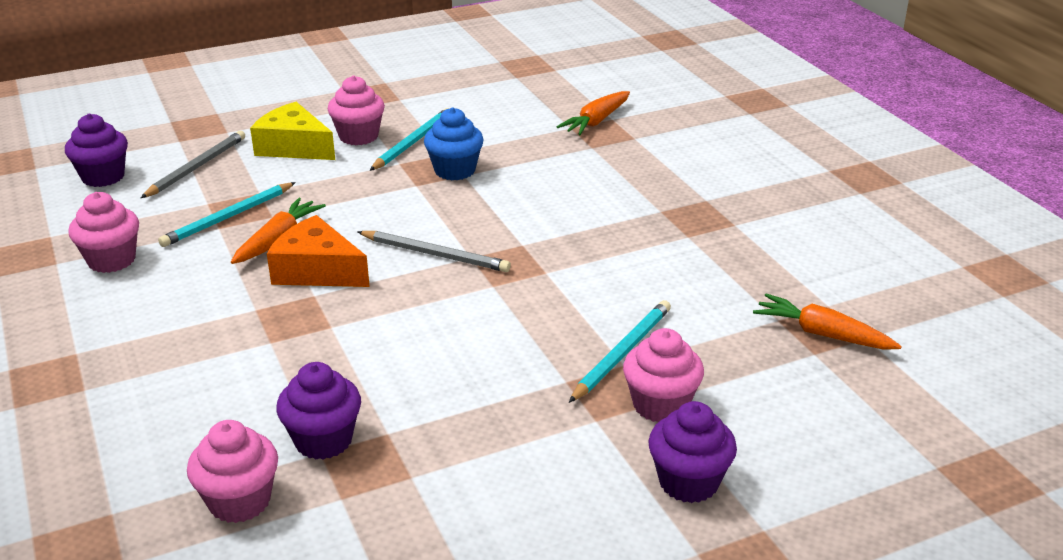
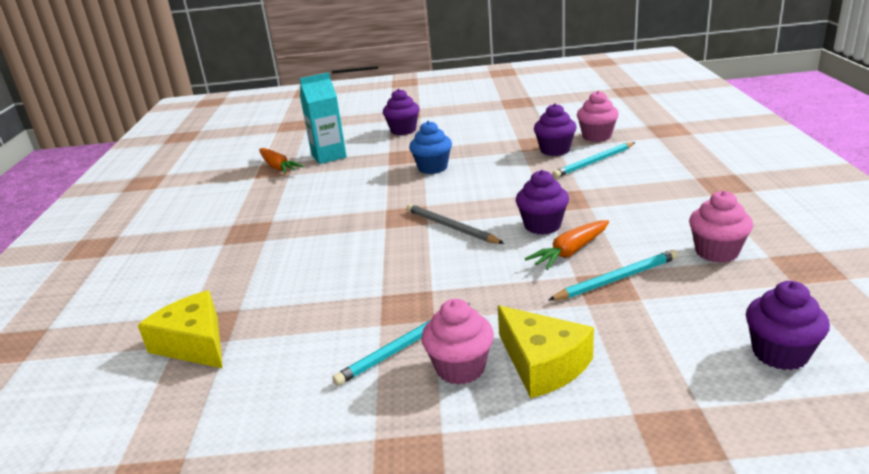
camera: 155 degrees left, 5 degrees down
(196, 167) = (663, 350): grey pencil -> none
(317, 270) = (542, 226): orange cheese -> purple cupcake
(455, 170) = (386, 300): blue cupcake -> blue cupcake (432, 168)
(596, 121) = (194, 343): orange carrot -> yellow cheese
(622, 353) = (384, 168): turquoise pencil -> turquoise pencil (594, 162)
(660, 405) = (388, 150): pink cupcake -> none
(761, 373) = (329, 156): none -> turquoise carton

